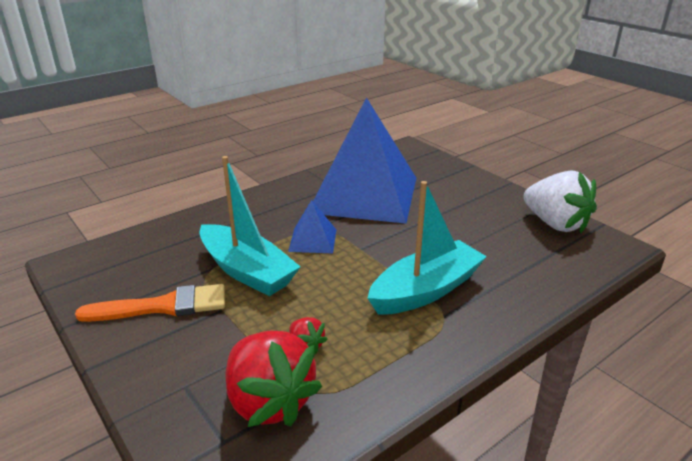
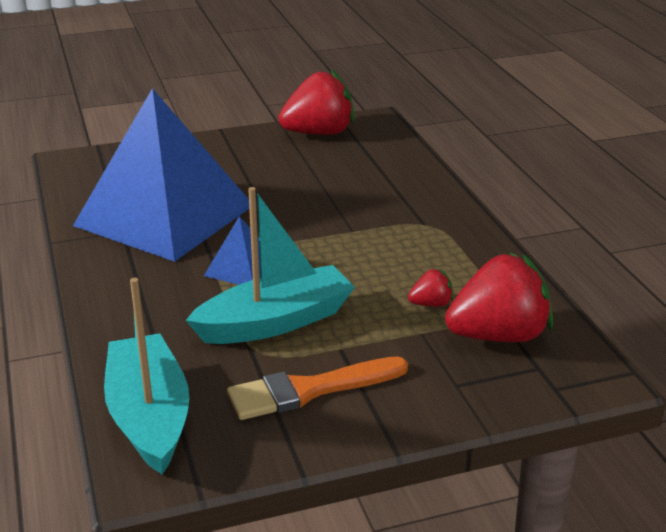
camera: 70 degrees left, 0 degrees up
(163, 306) = (309, 390): orange brush -> orange brush turned 120 degrees counterclockwise
(425, 290) = (382, 223): turquoise boat -> turquoise boat (149, 416)
(555, 224) = (319, 133): white strawberry -> red strawberry

